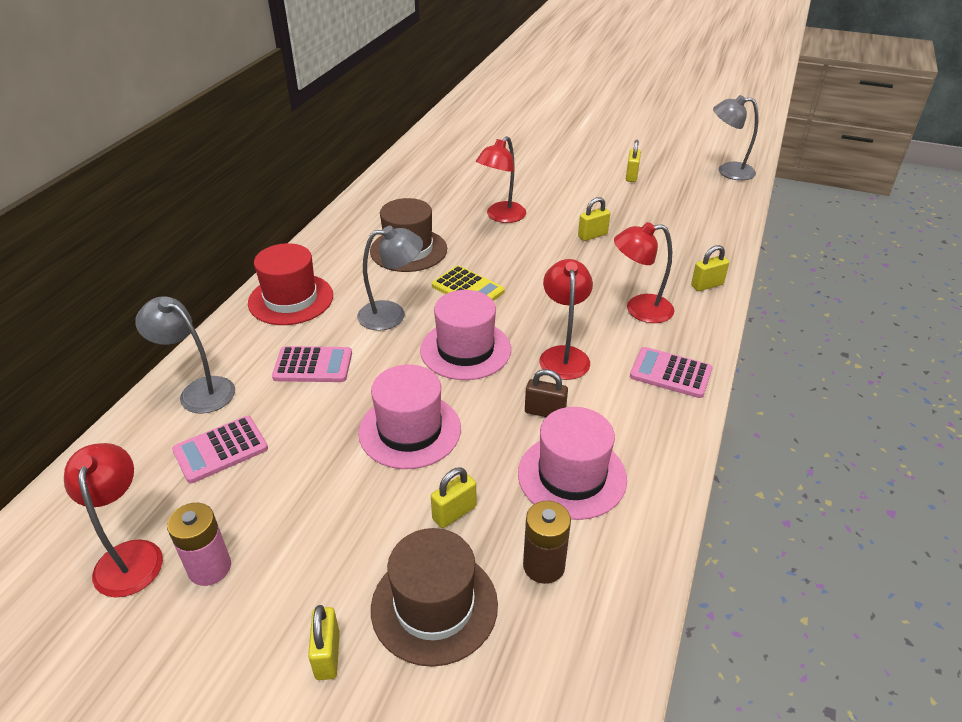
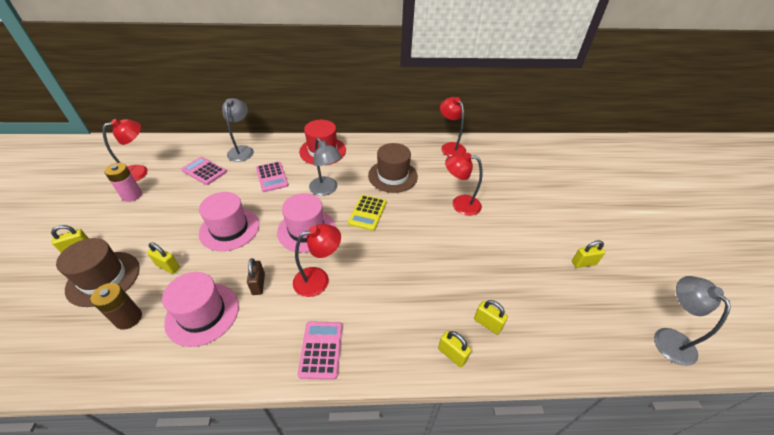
camera: 65 degrees right, 5 degrees up
(592, 235) = (472, 259): yellow padlock -> yellow padlock (487, 323)
(639, 309) = (391, 312): red lamp -> red lamp (450, 147)

